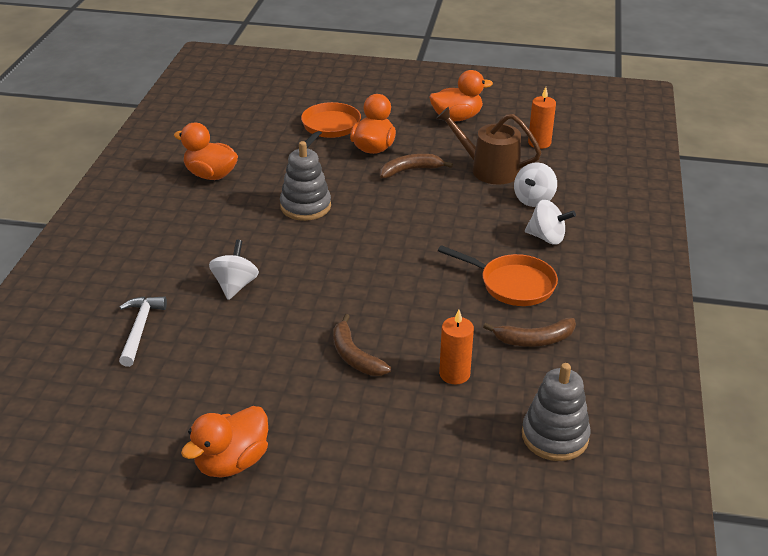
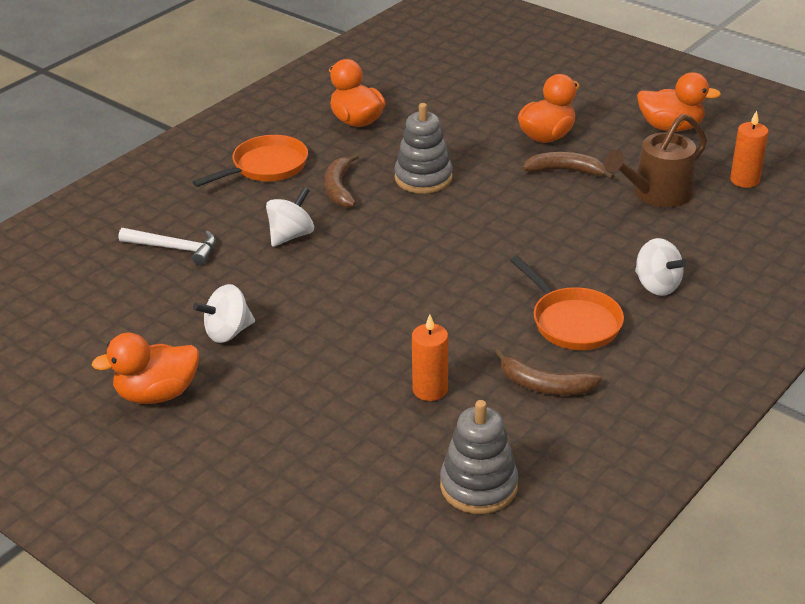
camera: 30 degrees right, 0 degrees up
(140, 329) = (175, 248): white hammer -> white hammer turned 75 degrees clockwise
(329, 128) = (517, 103): orange pan -> orange pan (266, 167)
(354, 356) = (347, 338): brown banana -> brown banana (339, 188)
(489, 169) = (657, 194): brown watering can -> brown watering can turned 90 degrees counterclockwise
(534, 200) = (679, 241): white spinning top -> white spinning top (228, 332)

